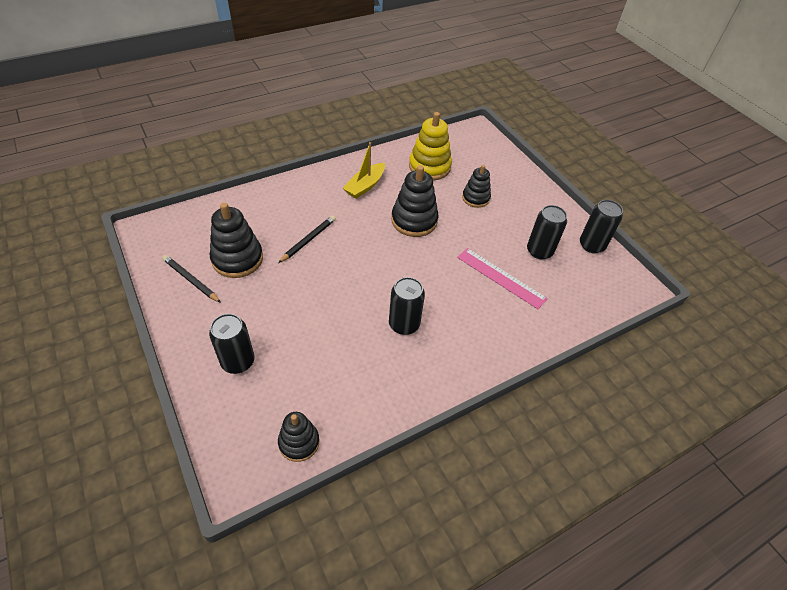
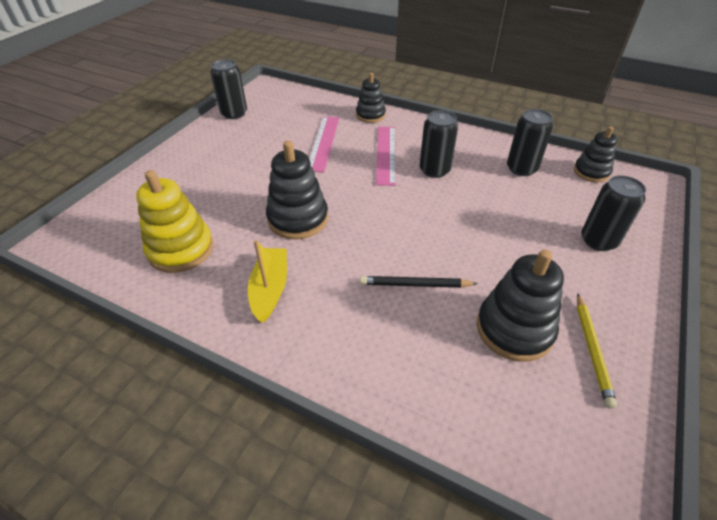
camera: 120 degrees left, 5 degrees down
(191, 280) = (592, 350): black pencil -> yellow pencil
(365, 186) = (270, 289): yellow boat -> yellow boat turned 90 degrees counterclockwise
(452, 307) = (386, 154): none -> pink ruler
(475, 198) = (218, 192): black stacking toy -> black stacking toy (370, 115)
(539, 251) = (268, 134): black can -> black can (521, 169)

